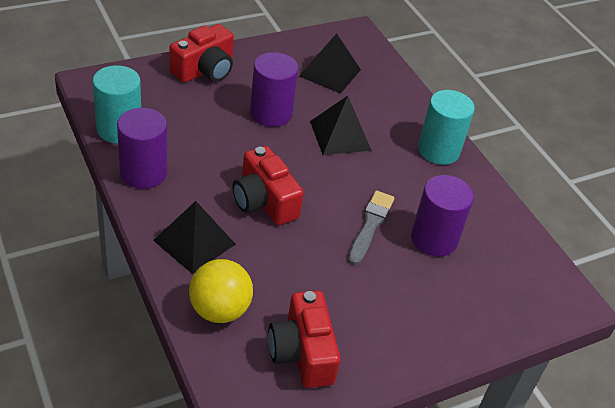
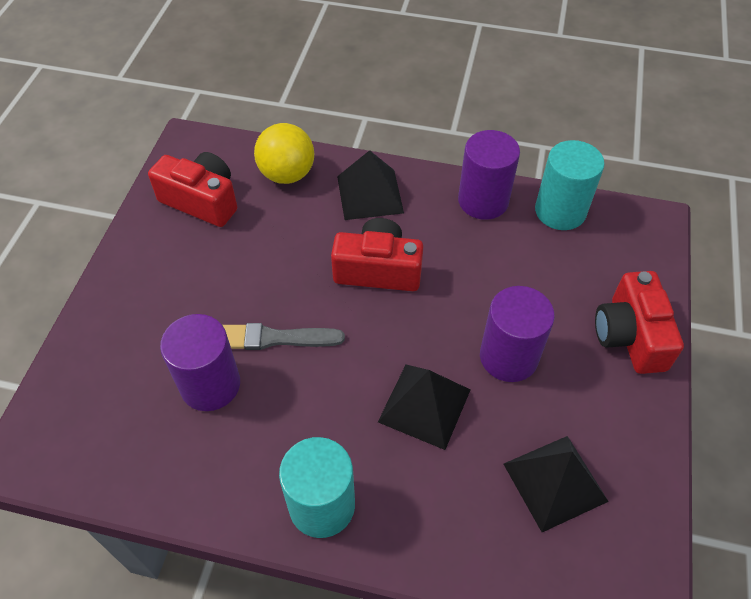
camera: 135 degrees right, 10 degrees up
(370, 225) = (276, 338): grey brush -> grey brush turned 120 degrees clockwise

